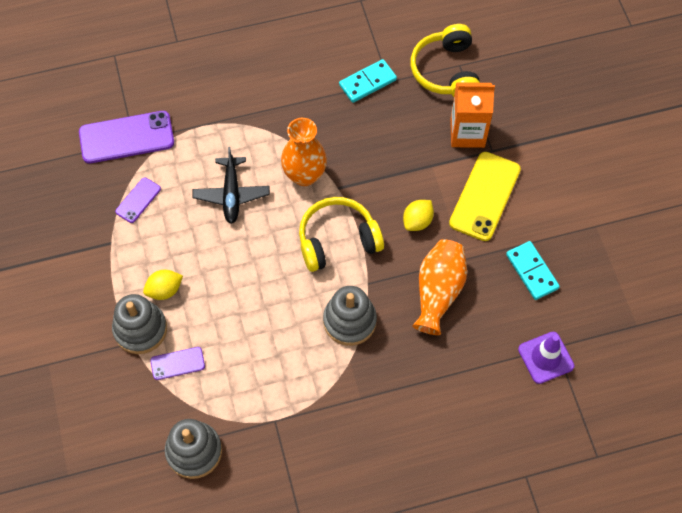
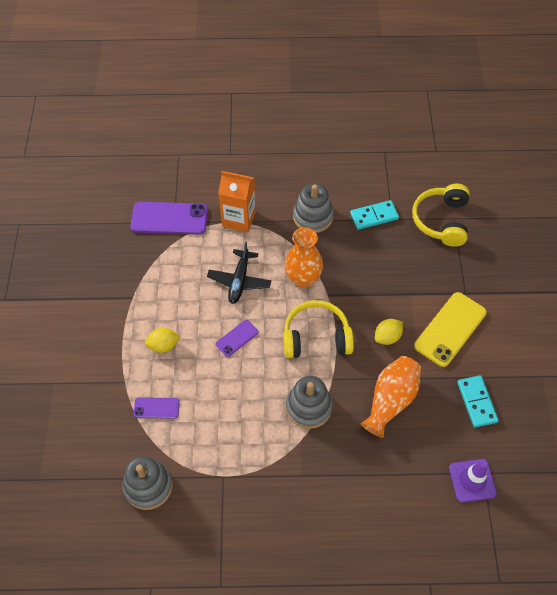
camera: 15 degrees right, 5 degrees down
(138, 200) = (164, 269): purple phone -> purple phone (237, 338)
(140, 329) = (135, 372): grey stacking toy -> grey stacking toy (313, 217)
(467, 133) = (447, 274): orange carton -> orange carton (239, 218)

